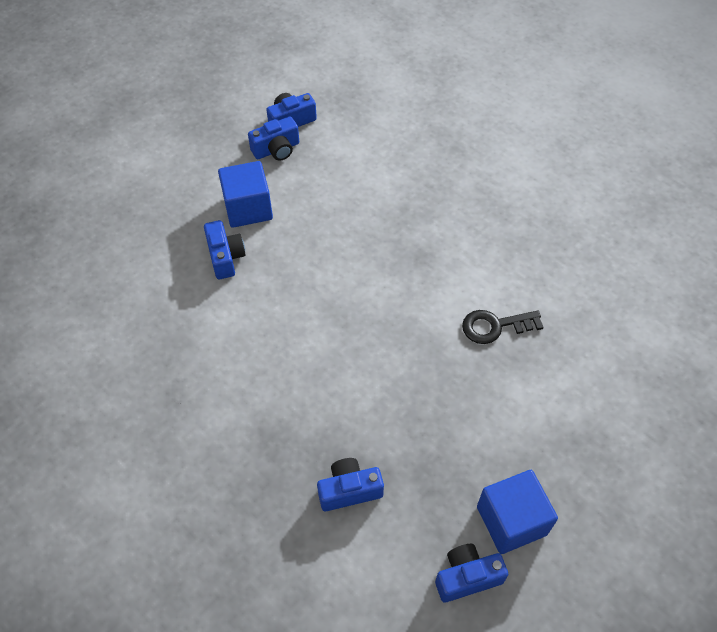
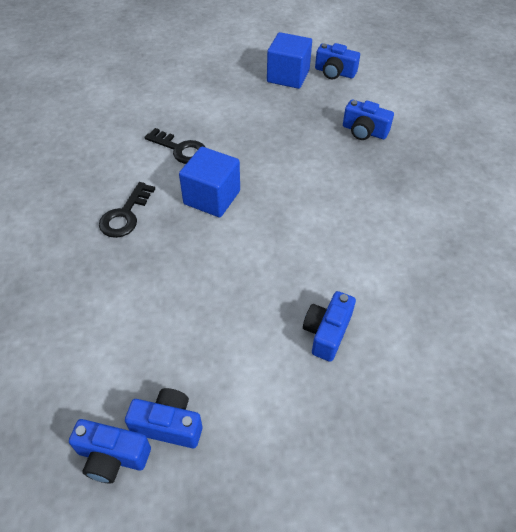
camera: 140 degrees left, 5 degrees down
(248, 208) = (263, 370): blue cube -> blue cube (212, 197)
(457, 237) = (125, 215): none -> black key

